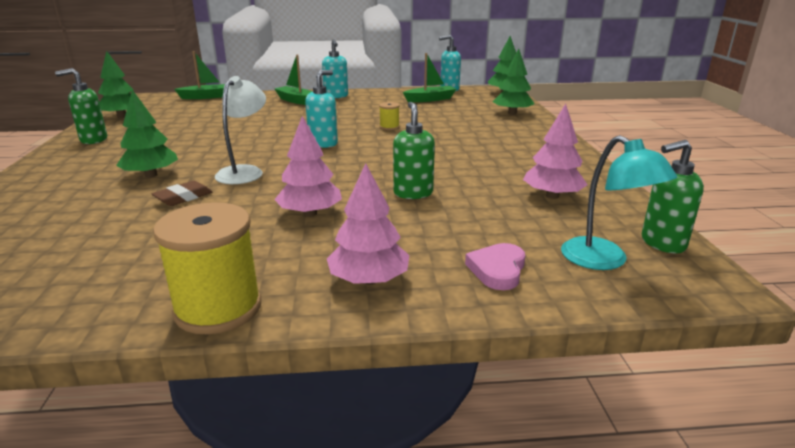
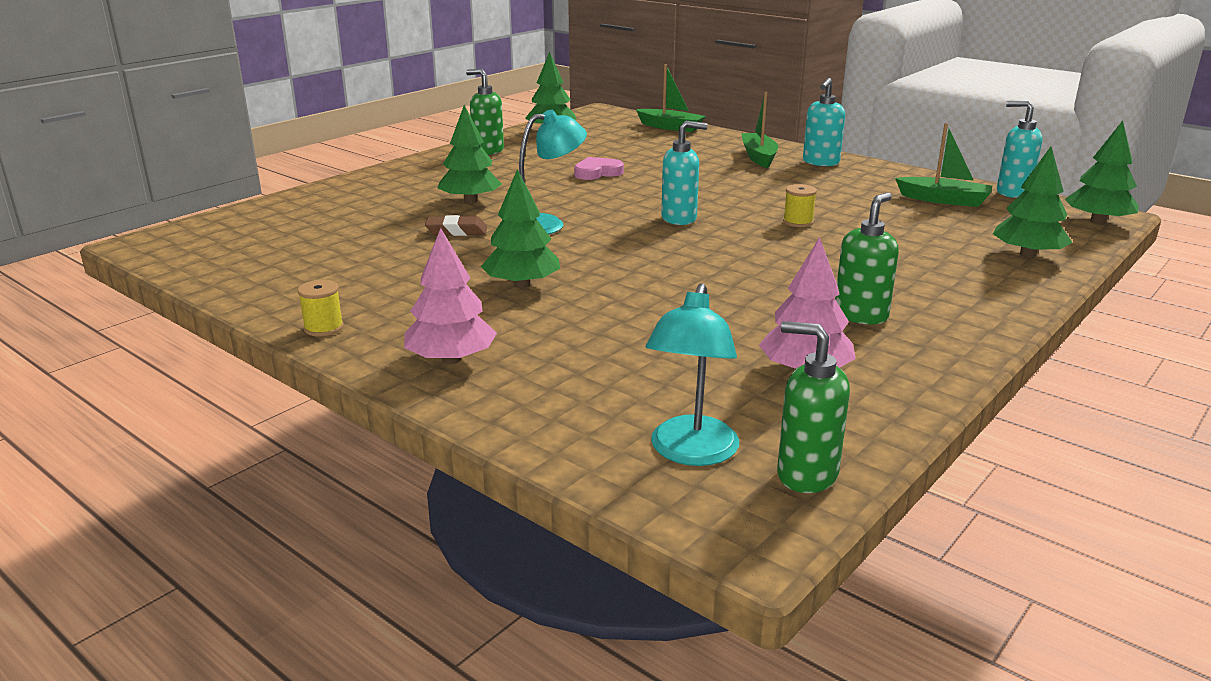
camera: 45 degrees right, 0 degrees up
(218, 308) = (324, 328): yellow spool -> yellow spool, size x0.47
(245, 172) = (547, 224): white lamp -> turquoise lamp
(310, 213) = (522, 285): pink tree -> green tree
(413, 193) = (654, 304): green soap dispenser -> green soap dispenser (861, 315)
(497, 270) = (568, 405): pink heart -> pink heart (597, 172)

